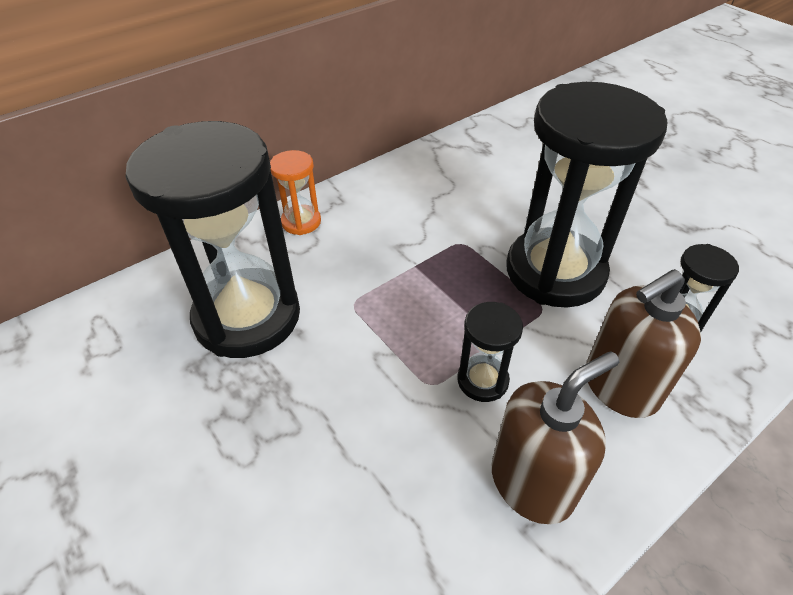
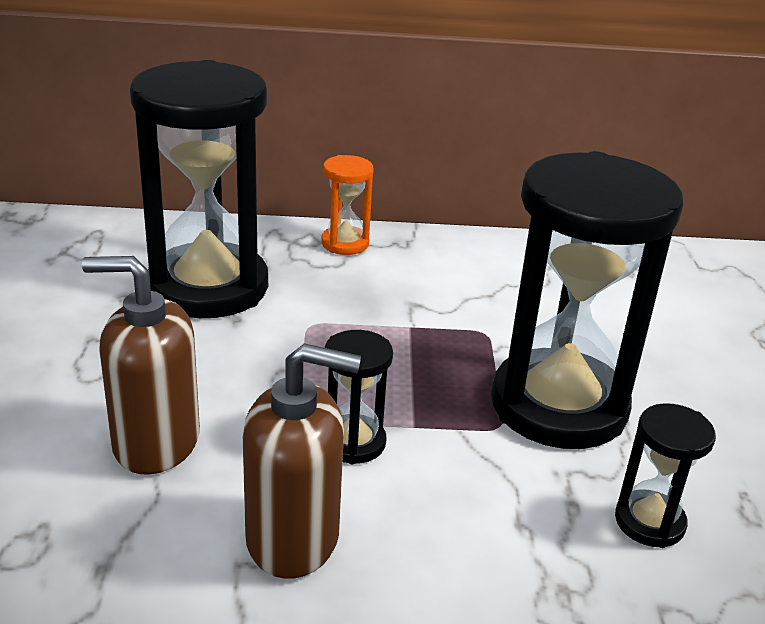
camera: 35 degrees right, 15 degrees down
(620, 387) = (492, 530): brown soap dispenser -> brown soap dispenser (155, 442)

